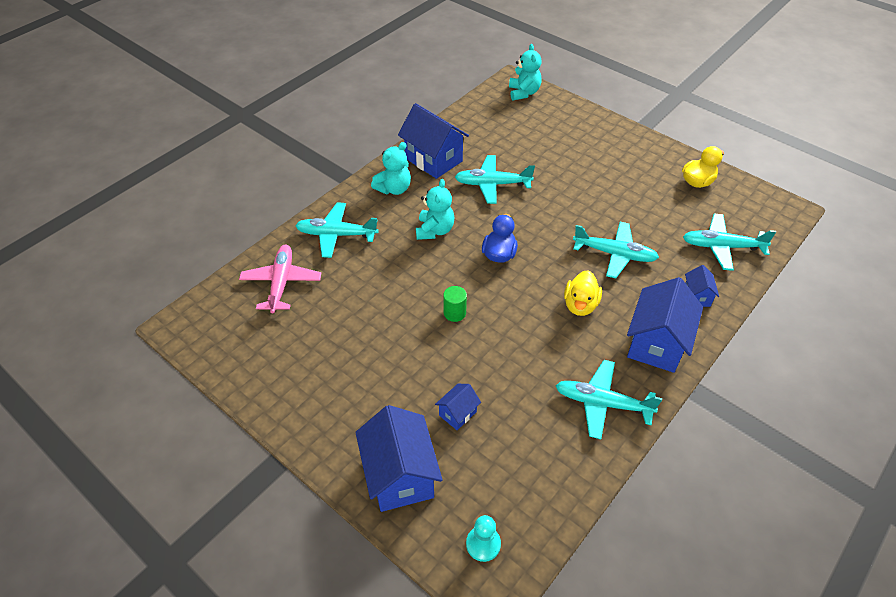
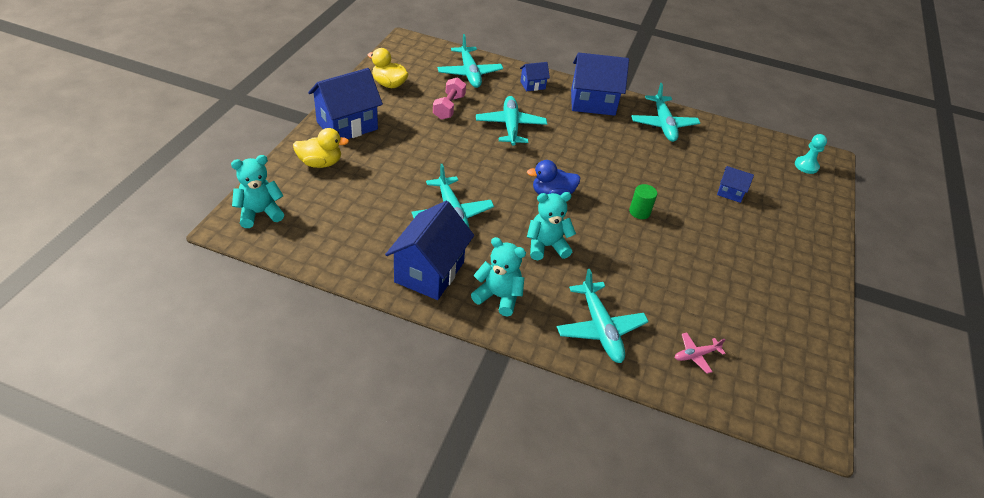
camera: 115 degrees left, 5 degrees down
(281, 282) = (695, 355): pink plane -> pink plane, size x0.52
(400, 475) = (801, 213): blue house -> blue house (347, 125)
(580, 305) = (580, 141): yellow duck -> yellow duck (320, 163)
(653, 216) = (449, 107): none -> pink dumbbell

